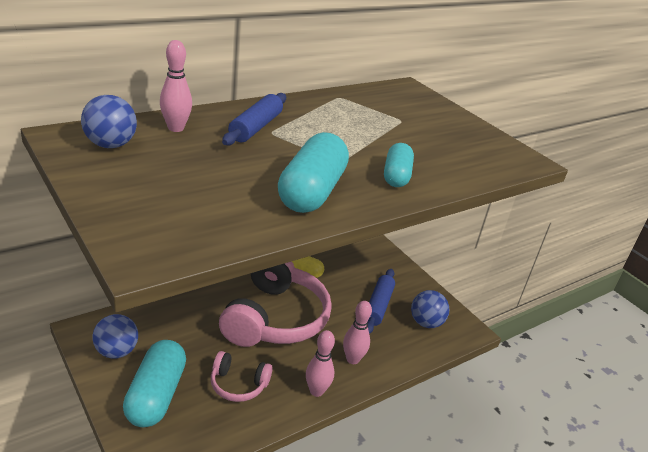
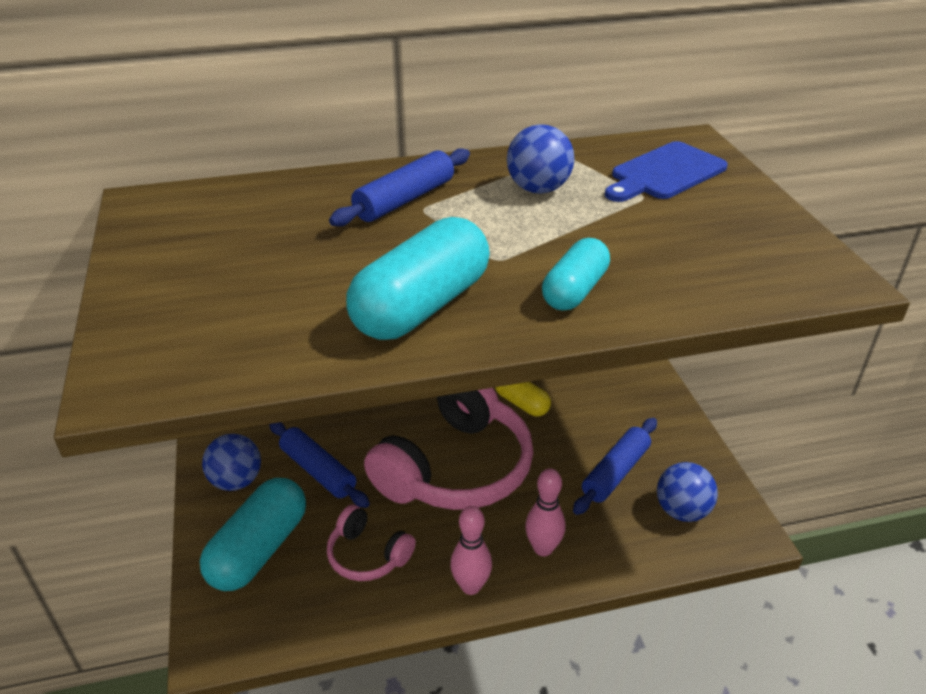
camera: 25 degrees right, 5 degrees up
(110, 145) = (192, 217): blue ball -> blue ball (538, 189)
(176, 128) = (292, 197): pink bowling pin -> none
(177, 335) = (318, 471): none -> blue rolling pin
(404, 106) = (665, 173): none -> blue cutting board

